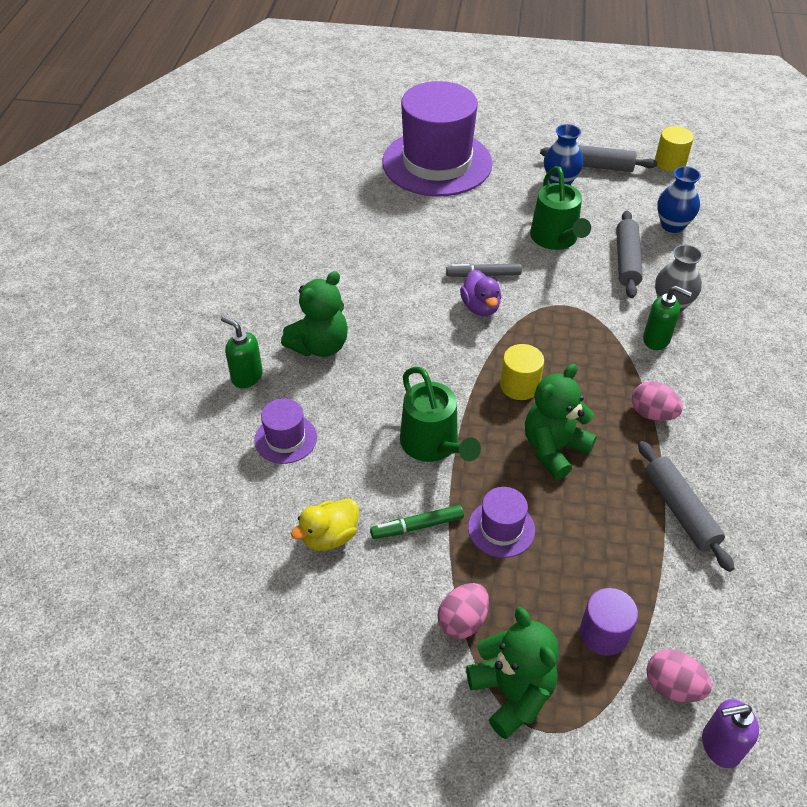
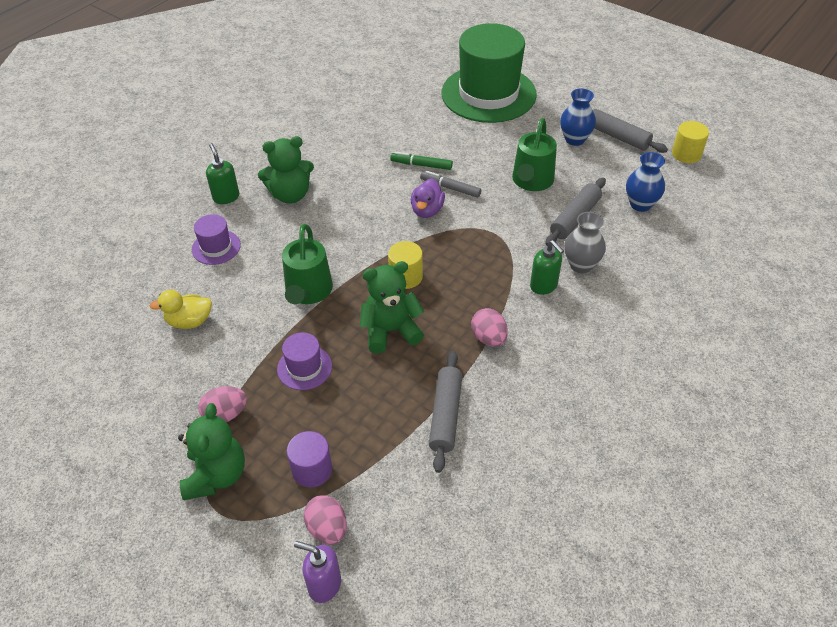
camera: 30 degrees right, 0 degrees up
(418, 526) = (250, 341): green marker -> green marker (422, 165)
(437, 163) = (488, 94): purple hat -> green hat

